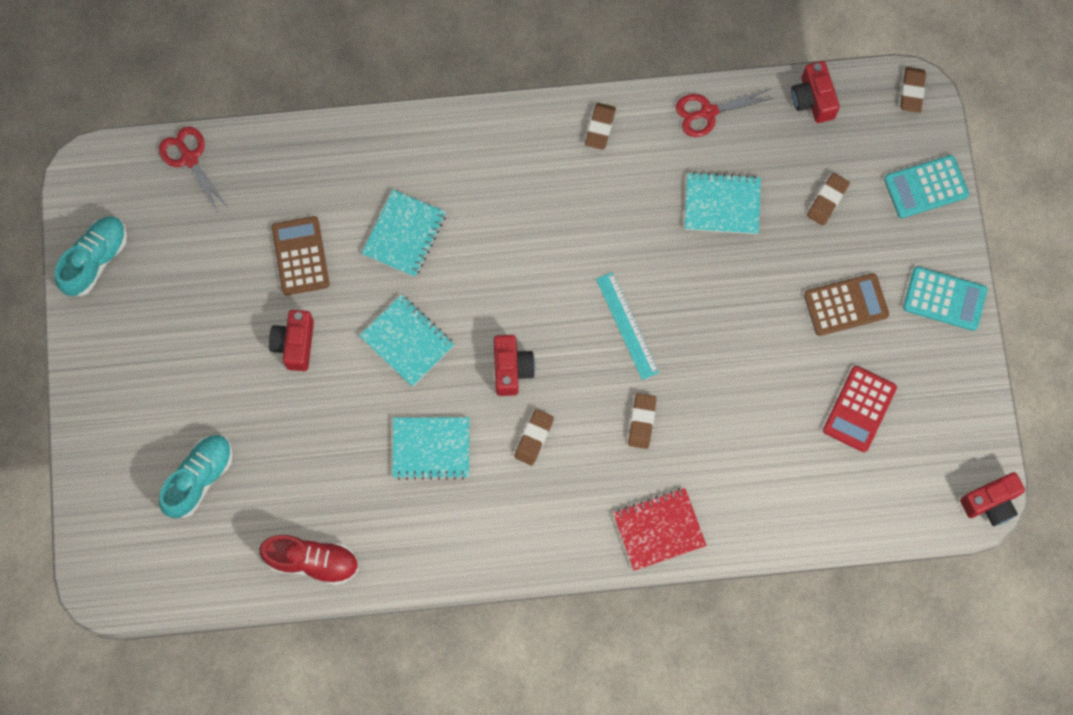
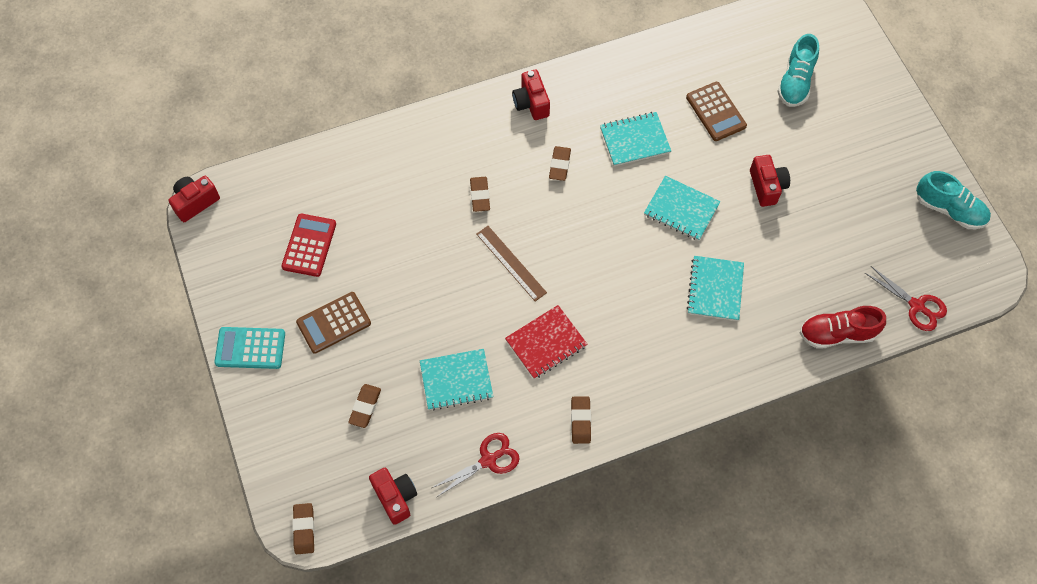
camera: 165 degrees right, 10 degrees down
(96, 260) = (949, 209): turquoise shoe -> turquoise shoe turned 75 degrees counterclockwise
(300, 256) = (791, 252): brown calculator -> brown calculator (716, 112)
(312, 561) = (692, 50): red shoe -> red shoe (837, 334)
(511, 369) = (593, 209): red camera -> red camera (531, 103)
(627, 325) = (511, 263): turquoise ruler -> brown ruler
(659, 530) = (447, 126): red notebook -> red notebook (546, 343)
(925, 187) = (279, 441): turquoise calculator -> none

